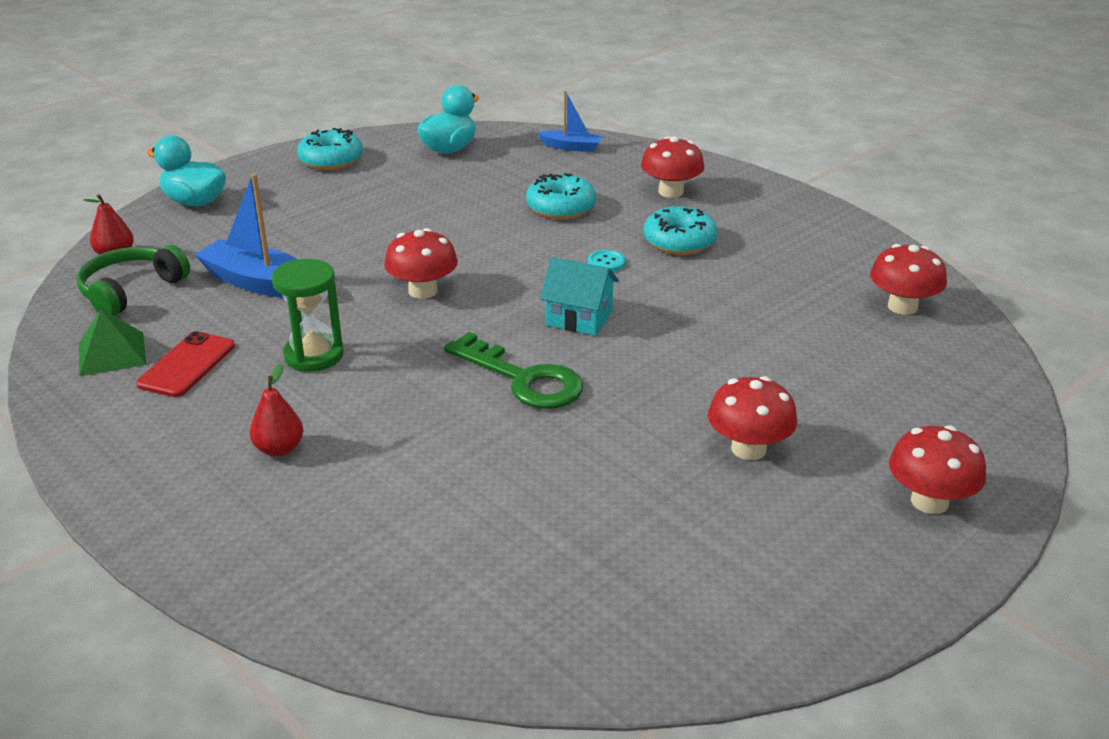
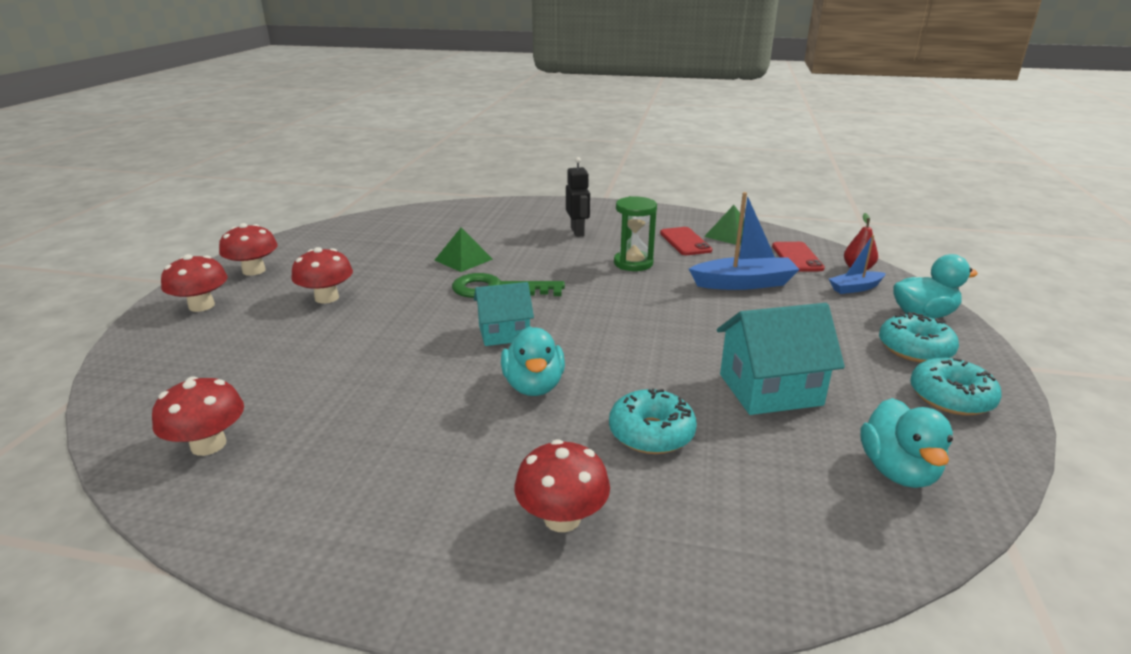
camera: 145 degrees right, 5 degrees down
(131, 291) = (797, 257): green headphones -> red phone
(279, 449) = (577, 232): red pear -> black robot
(423, 291) = (638, 313): red mushroom -> red mushroom (254, 271)
(434, 201) = (770, 389): none -> turquoise house
(512, 454) = (463, 259): none -> green pyramid
(571, 147) = (786, 555): blue boat -> blue boat (855, 288)
(606, 262) = (533, 386): turquoise button -> turquoise duck
(679, 242) = (486, 438): turquoise donut -> turquoise donut (915, 349)

